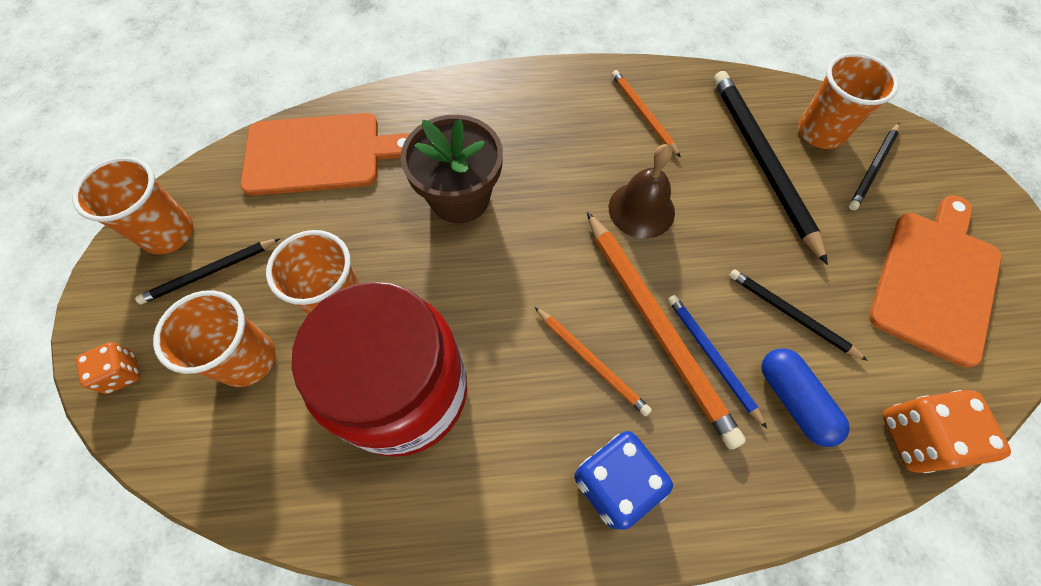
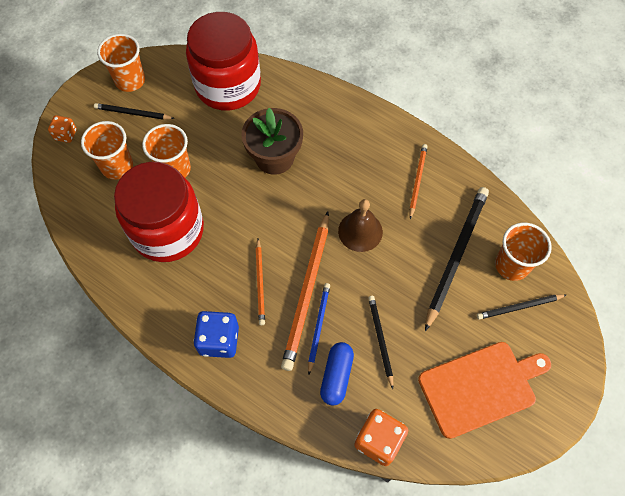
camera: 40 degrees right, 0 degrees up
(319, 154) = (228, 86): orange cutting board -> red jar

